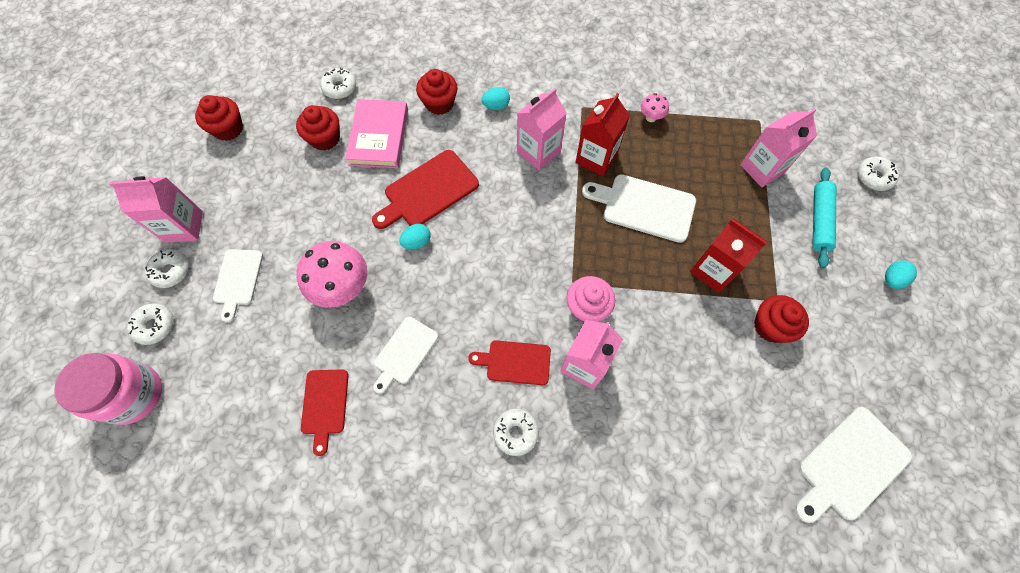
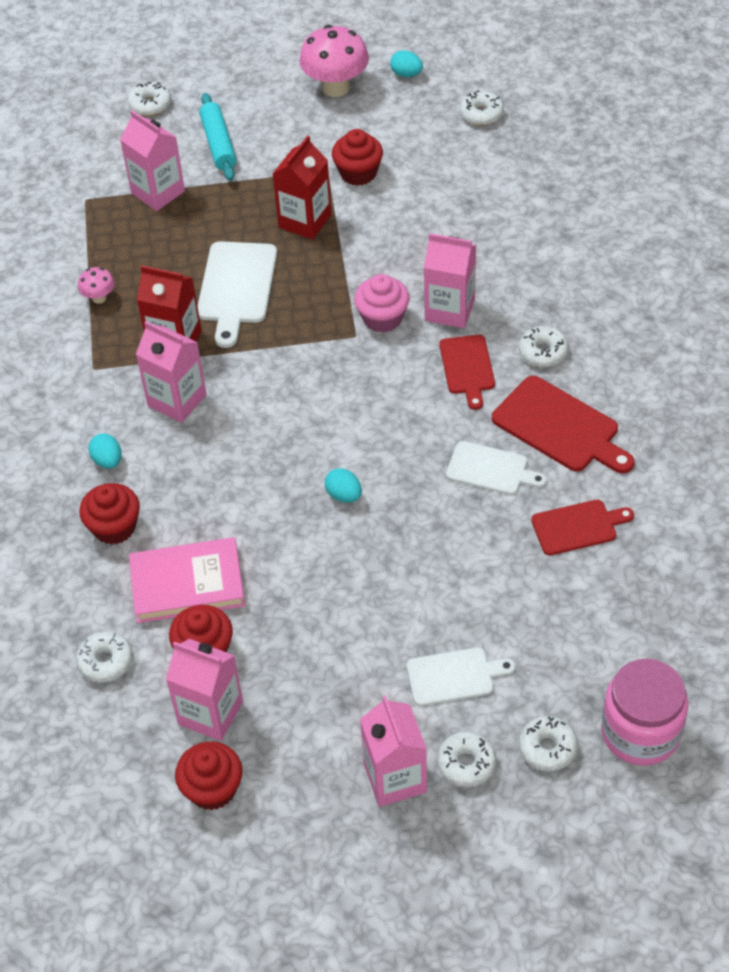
camera: 100 degrees left, 15 degrees down
(279, 135) = (210, 713): none -> pink carton
(343, 288) = (429, 554): pink mushroom -> pink mushroom (336, 88)
(428, 191) = (265, 503): red cutting board -> red cutting board (559, 427)
(819, 220) = (218, 144): turquoise rolling pin -> turquoise rolling pin turned 75 degrees clockwise
(849, 465) = (481, 114): white cutting board -> white donut
(891, 279) = (277, 90): turquoise egg -> turquoise egg (406, 74)

